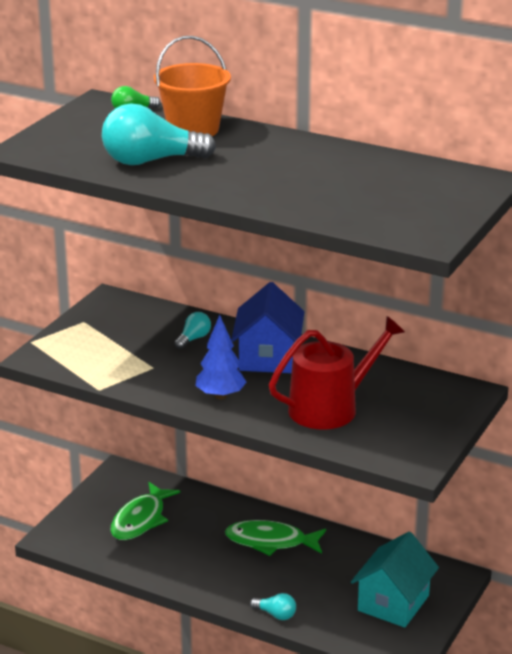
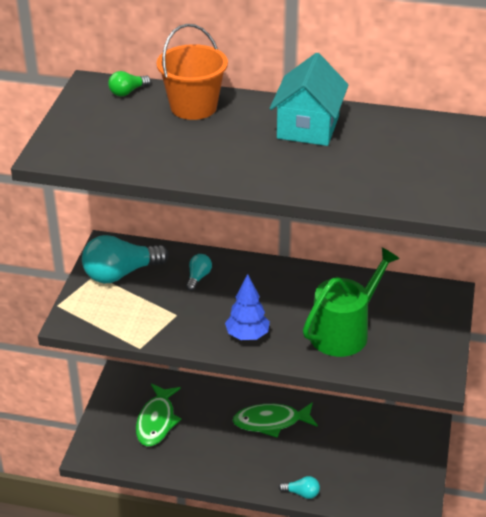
camera: 15 degrees left, 10 degrees up
(150, 161) = (175, 151): turquoise light bulb -> turquoise light bulb (120, 273)
(268, 357) = (269, 286): blue house -> none
(330, 408) = (344, 331): red watering can -> green watering can
(393, 603) = (389, 462): turquoise house -> turquoise house (308, 127)

